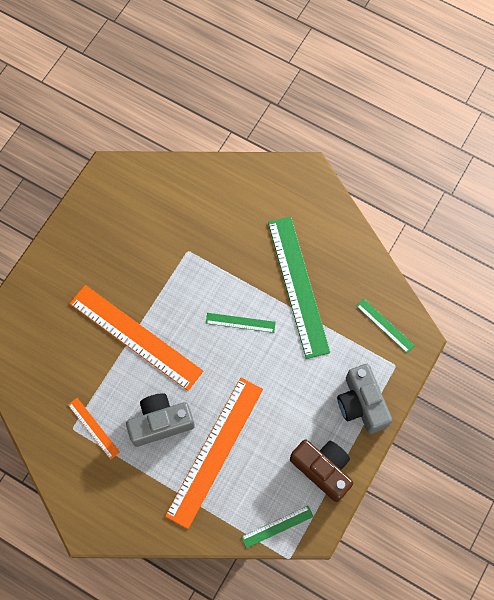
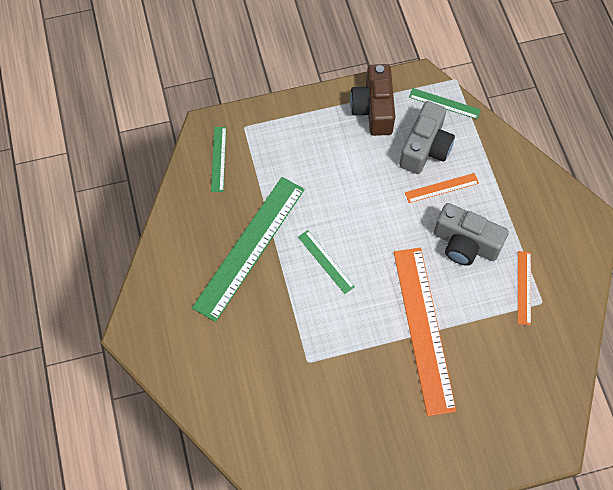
camera: 135 degrees left, 5 degrees down
(215, 451) = (441, 188): orange ruler -> orange ruler, size x0.46
(361, 404) = (298, 124): grey camera -> grey camera (425, 148)

